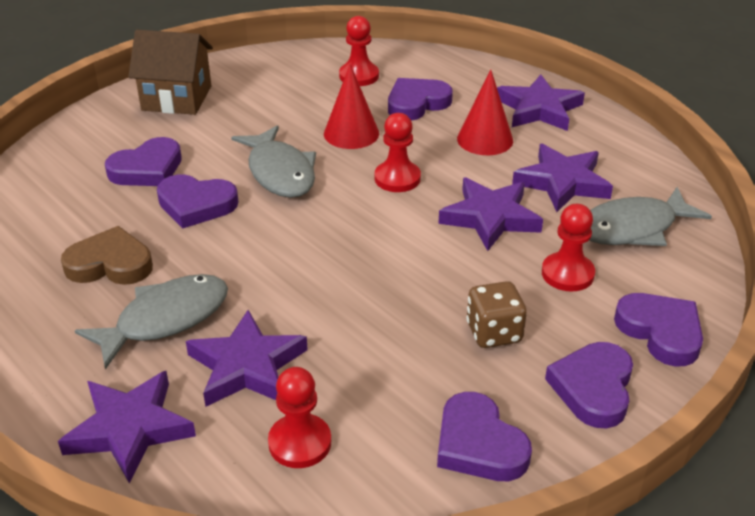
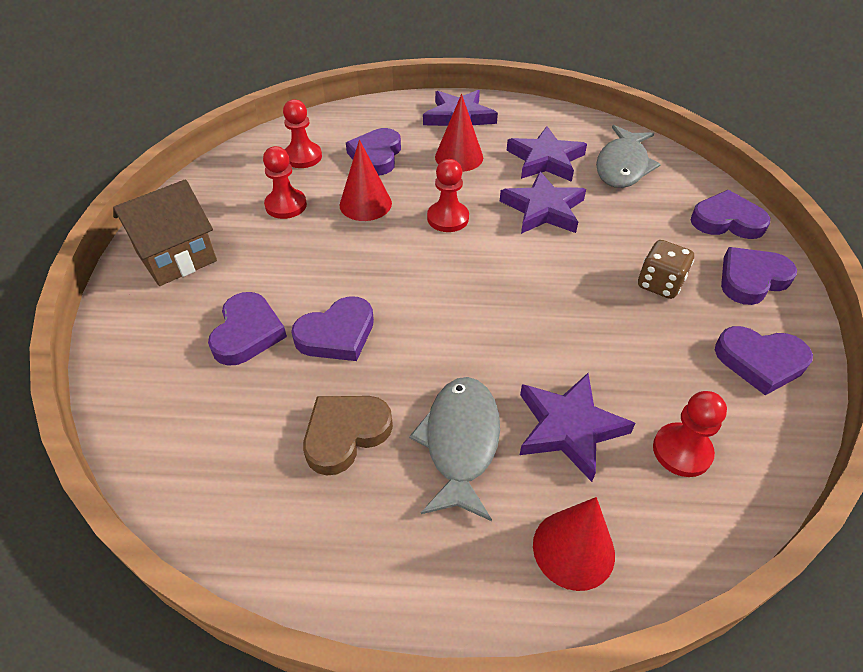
camera: 45 degrees left, 10 degrees up
(129, 429) = (573, 549): purple star -> red cone
(280, 172) = (360, 266): grey fish -> none
(567, 274) = (636, 217): red pawn -> red pawn (286, 205)
(593, 388) = (751, 279): purple heart -> purple heart turned 90 degrees clockwise

